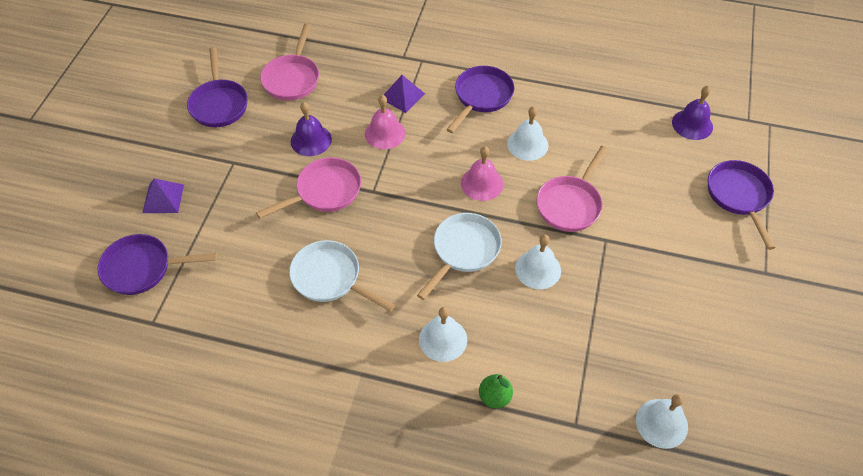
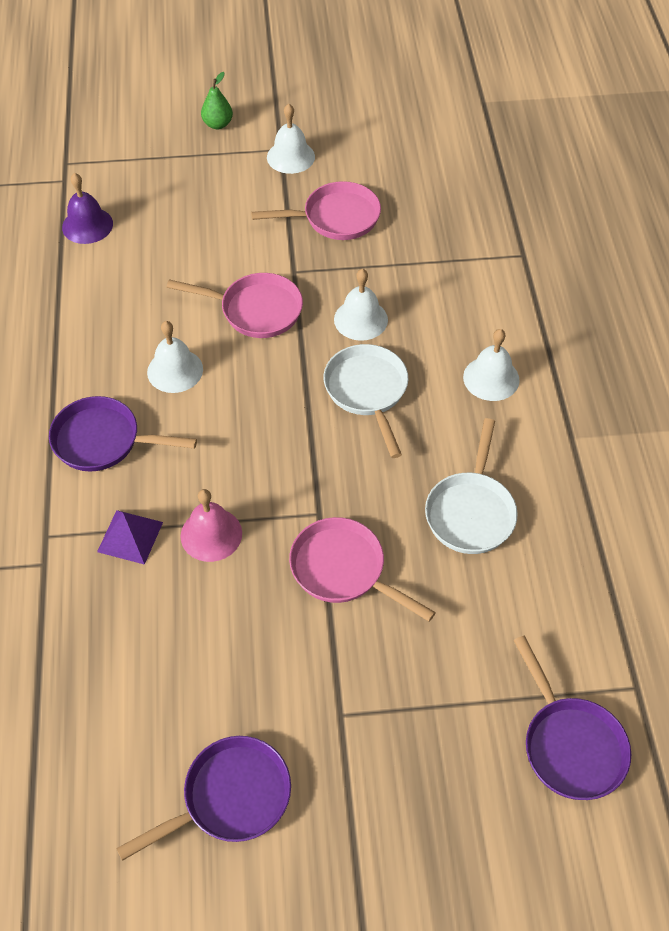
camera: 110 degrees left, 0 degrees up
(163, 198) = (447, 783): purple pyramid -> none
(292, 78) = (137, 707): pink pan -> pink pan (336, 218)
(311, 140) = (258, 625): purple bell -> none
(463, 251) = (367, 391): white pan -> white pan turned 60 degrees clockwise
(482, 183) = (258, 400): pink bell -> none
(494, 397) = (530, 319): green pear -> green pear (218, 124)
(661, 423) = (485, 198): white bell -> white bell (290, 157)
(739, 196) = (186, 176): purple pan -> none

